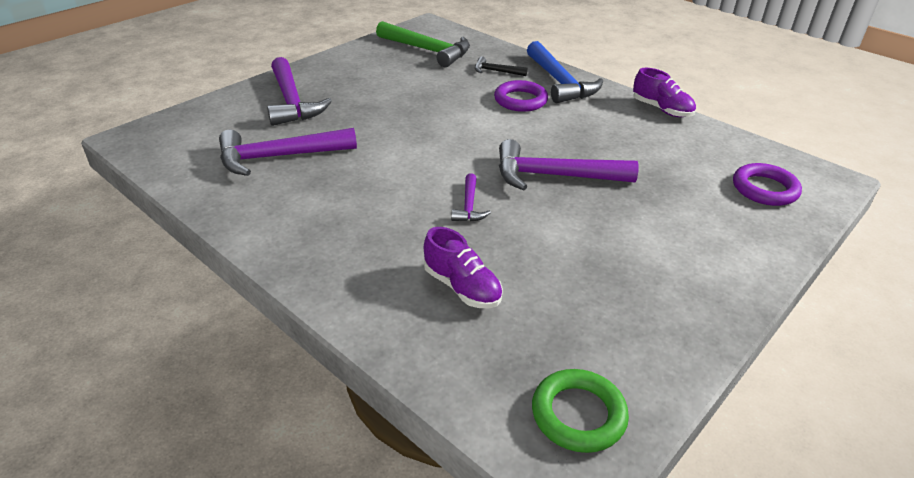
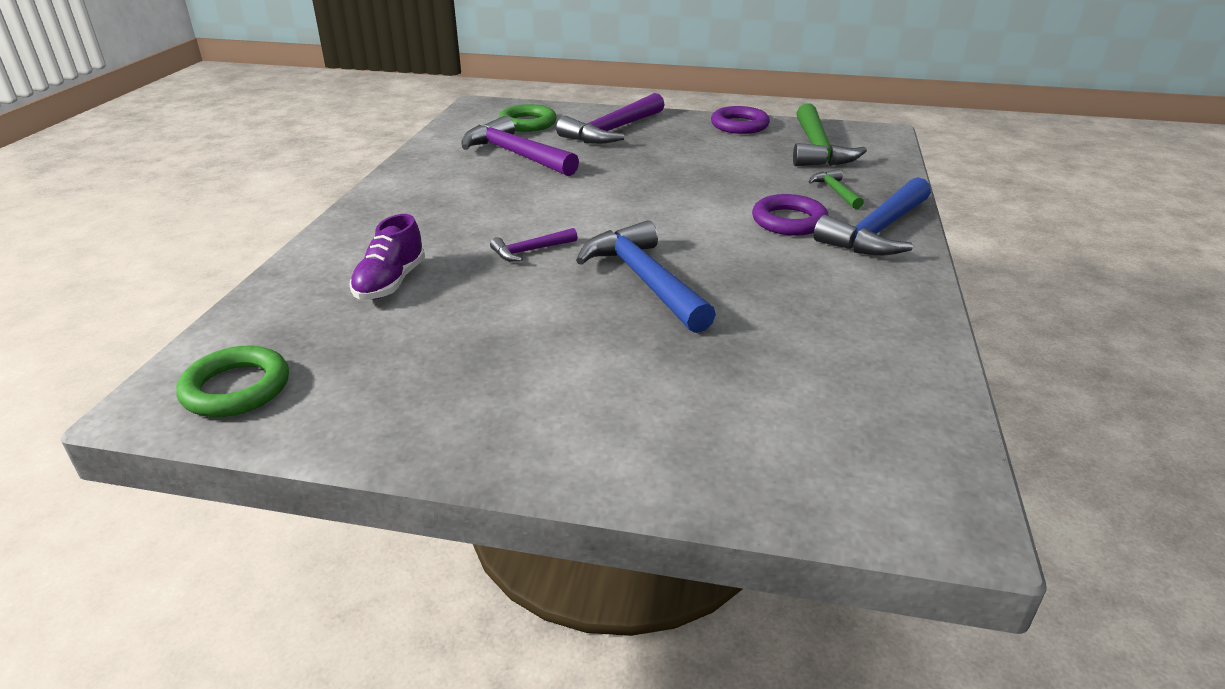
camera: 60 degrees right, 5 degrees down
(217, 130) = (527, 123): none -> green ring
(496, 71) = (836, 191): black hammer -> green hammer
(554, 176) = (645, 280): purple hammer -> blue hammer
(661, 109) = (928, 315): purple shoe -> none
(764, 189) = (819, 445): purple ring -> purple ring (739, 125)

